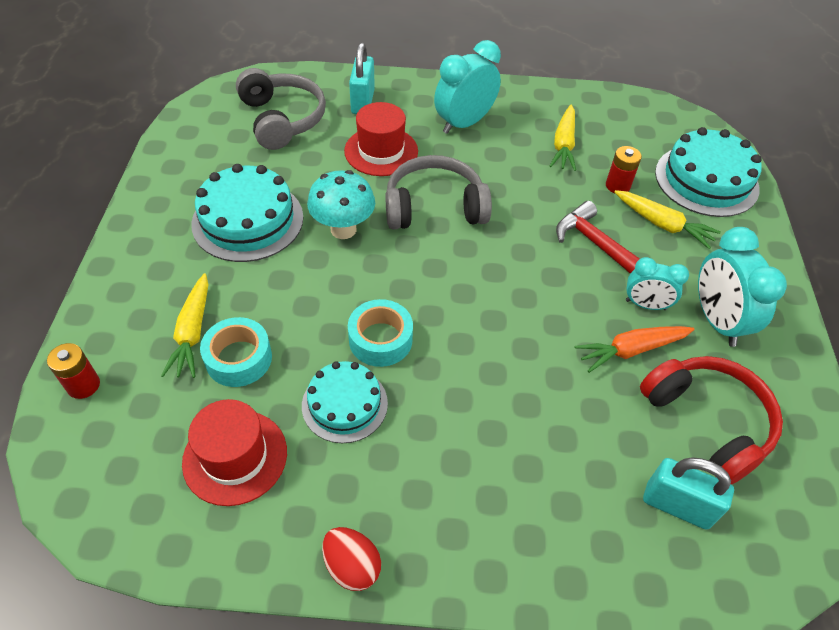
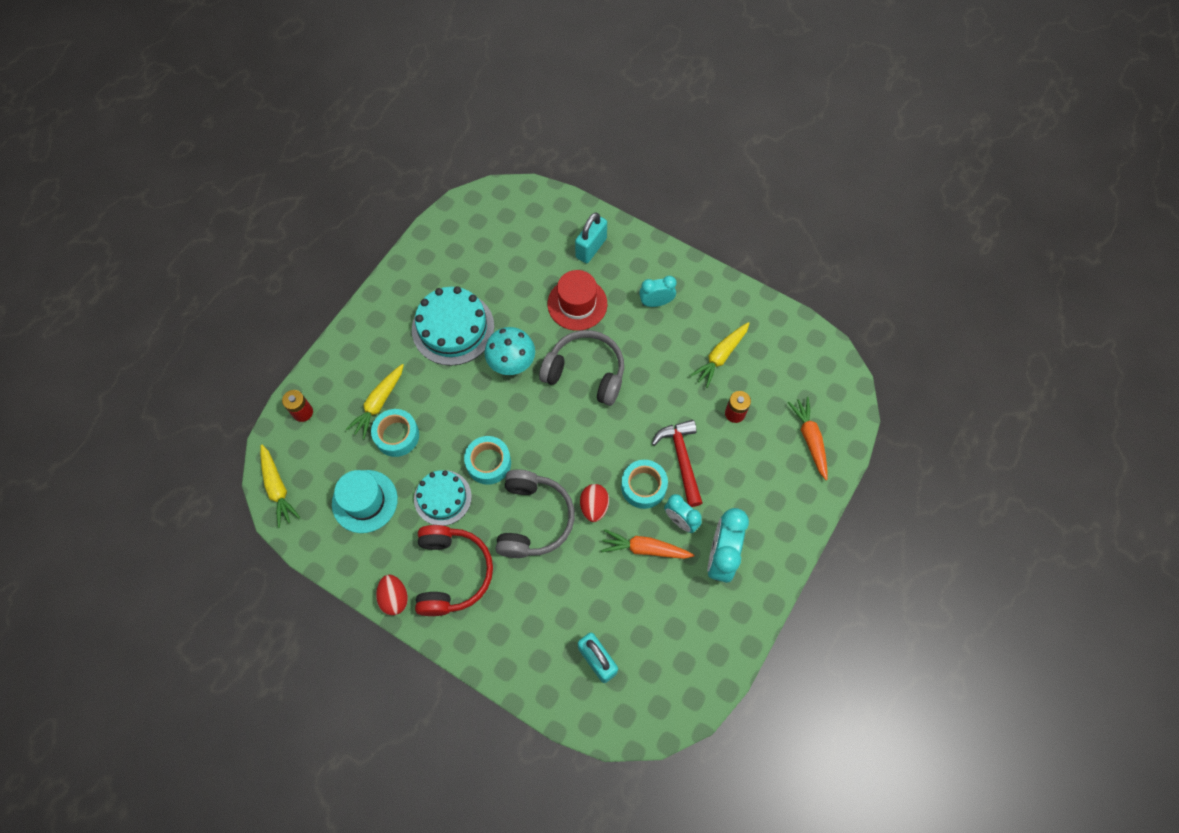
camera: 30 degrees right, 15 degrees up
(235, 457) = (365, 501): red hat -> turquoise hat
(281, 119) = (521, 242): grey headphones -> grey headphones (533, 519)
(464, 123) = (656, 302): turquoise clock -> turquoise clock, size x0.61
(540, 332) = (594, 506): none -> red egg
(580, 288) = (643, 486): none -> turquoise tape
(663, 224) = (743, 462): yellow carrot -> yellow carrot (278, 488)
(706, 180) = (809, 439): turquoise cake -> orange carrot
(707, 422) = (656, 621): red headphones -> red headphones (451, 573)

